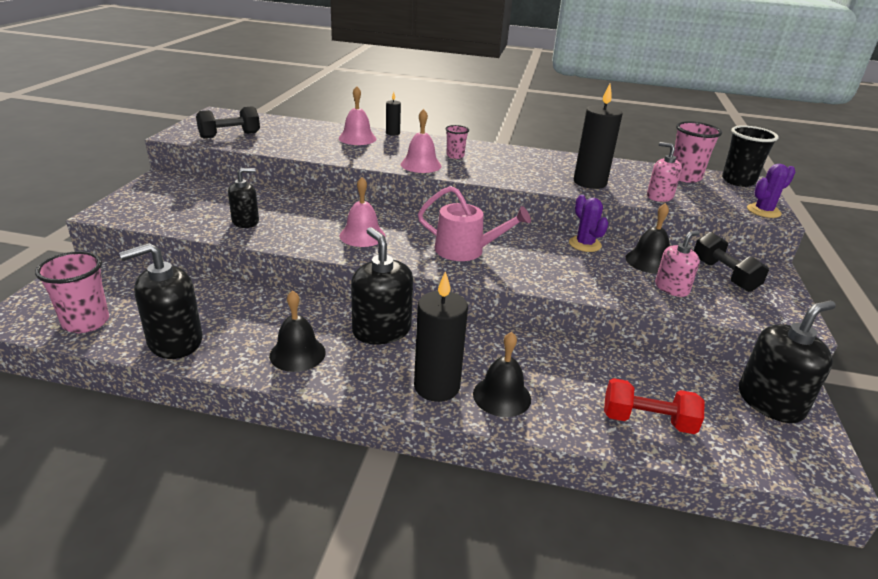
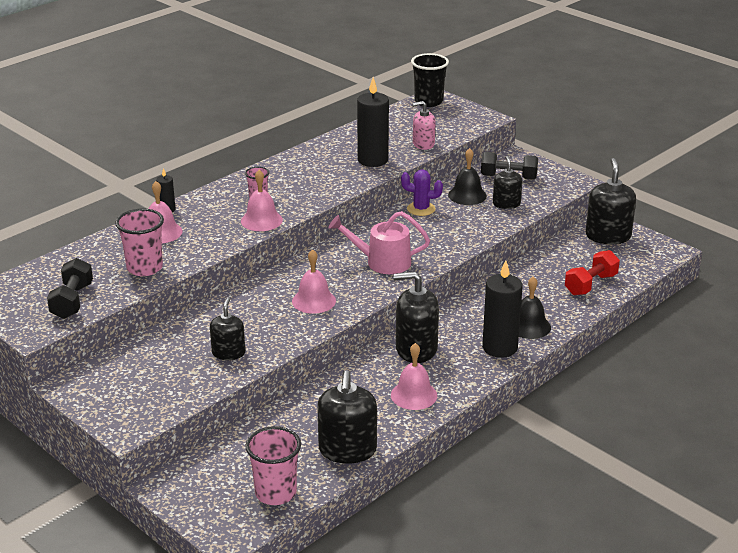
camera: 55 degrees left, 0 degrees up
(297, 353) = (414, 395): black bell -> pink bell
(465, 250) = (382, 262): pink watering can -> pink watering can turned 135 degrees counterclockwise
(671, 288) = (506, 204): pink soap dispenser -> black soap dispenser
(685, 177) = (401, 118): pink cup -> pink cup (144, 268)
(763, 211) = (480, 118): purple cactus -> none

